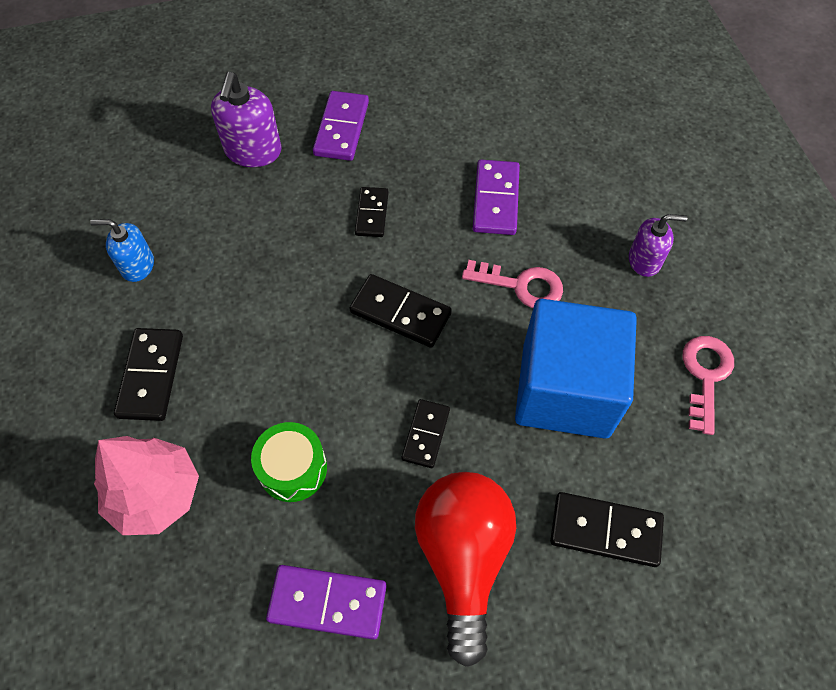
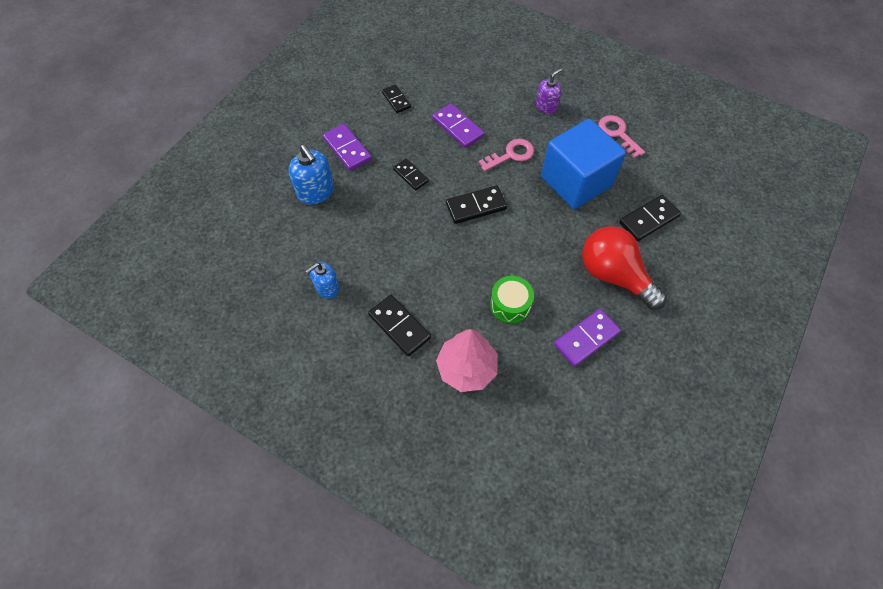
camera: 45 degrees left, 0 degrees up
(253, 151) = (316, 192): purple soap dispenser -> blue soap dispenser
(425, 434) = (545, 244): black domino -> black domino (396, 100)

